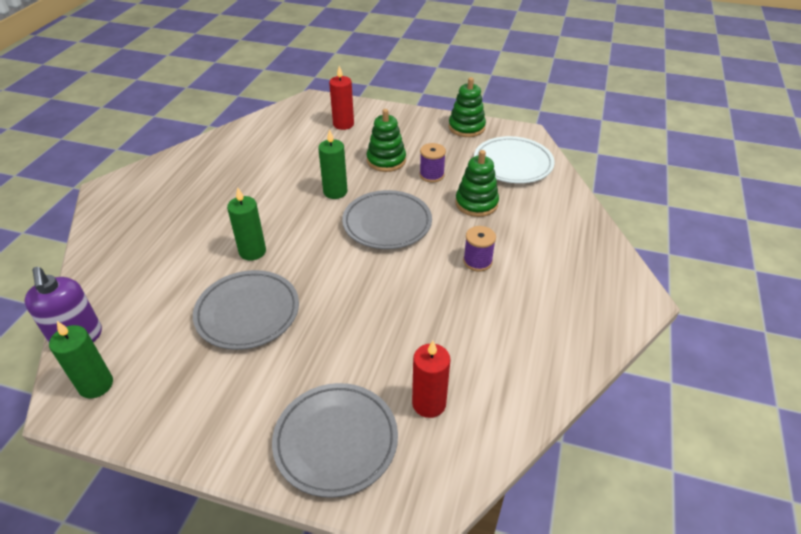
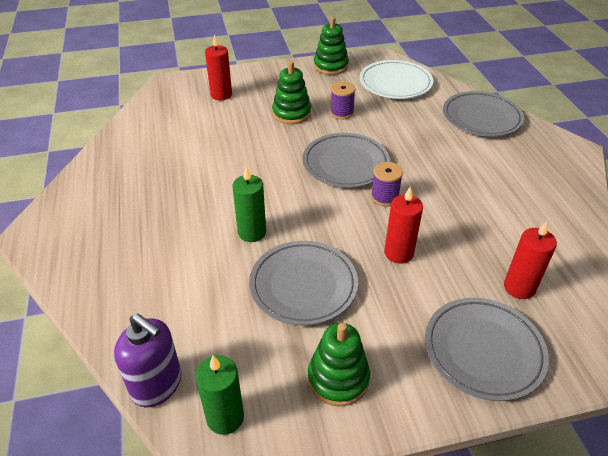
camera: 30 degrees left, 0 degrees up
(335, 192) = (274, 154): green candle -> none
(352, 321) = (398, 253): none -> red candle
(476, 203) = (399, 123): green stacking toy -> green stacking toy (338, 378)
(477, 261) = (445, 167): purple spool -> purple spool (384, 197)
(567, 227) = (481, 118): none -> grey plate

